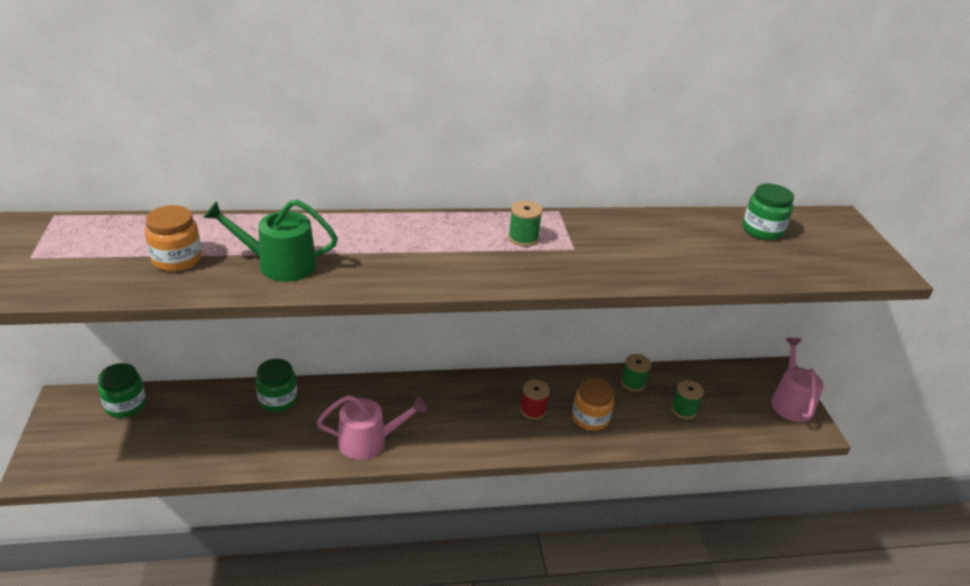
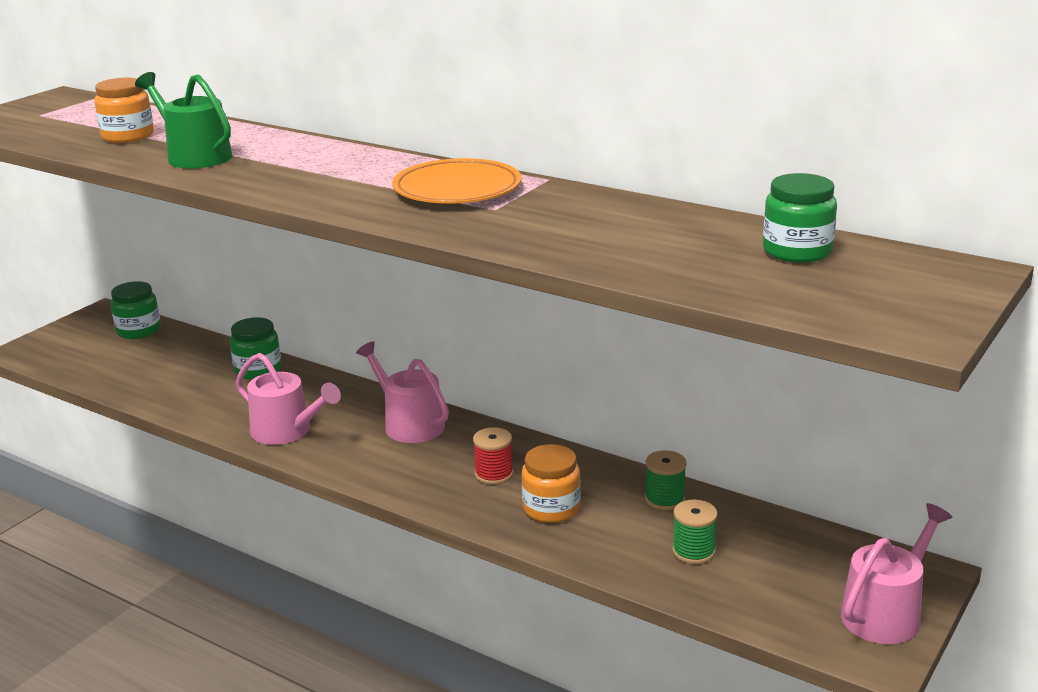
camera: 45 degrees right, 10 degrees down
(439, 397) = (409, 424): none -> pink watering can
(523, 238) = (457, 189): green spool -> orange plate

